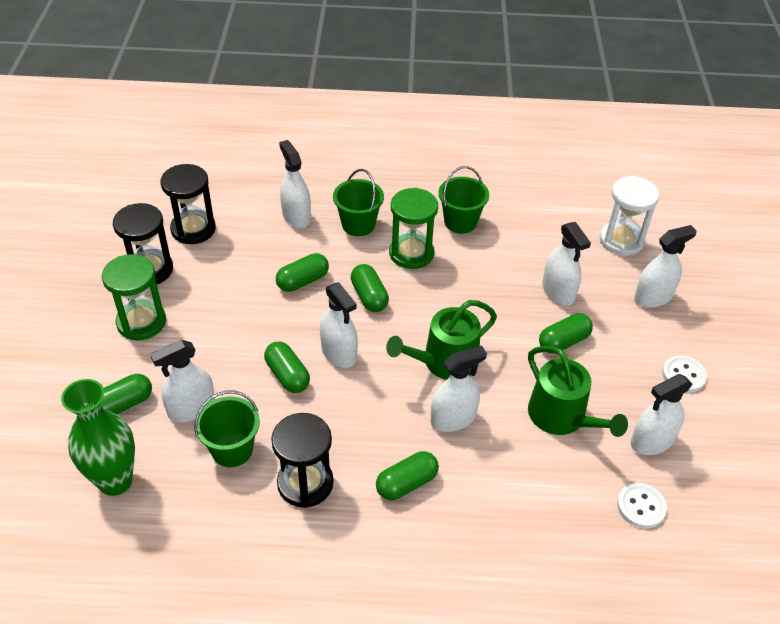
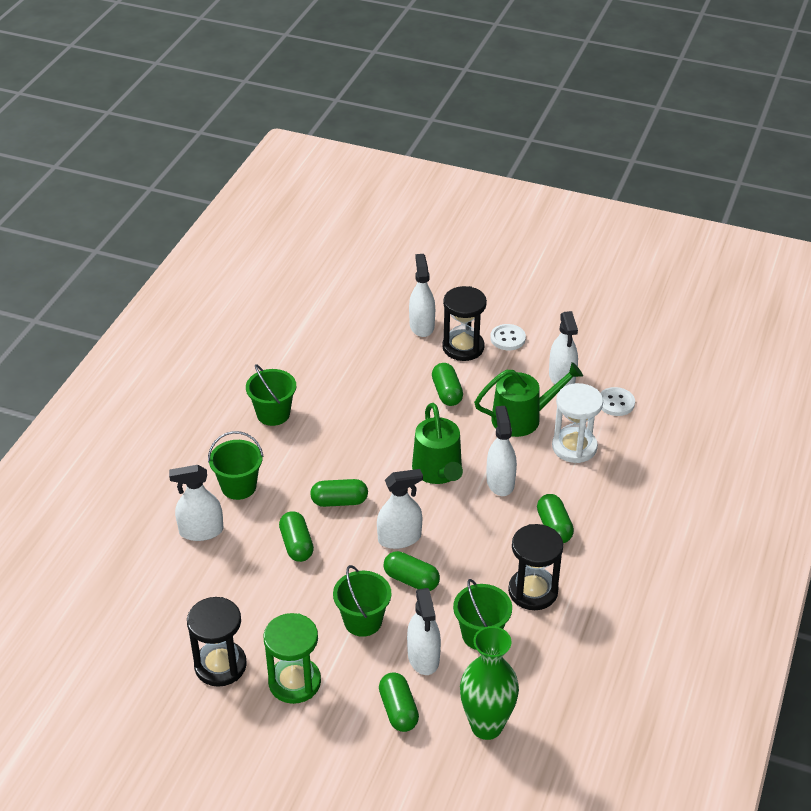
camera: 70 degrees left, 5 degrees down
(193, 229) = (176, 619): black hourglass -> black hourglass (463, 347)
(224, 351) = (363, 621): none -> green bucket
(287, 375) = (411, 580): green capsule -> green capsule turned 45 degrees clockwise
(411, 253) = (298, 458): green hourglass -> none
(558, 291) = (390, 378): white spray bottle -> none
(621, 240) = (349, 321): white hourglass -> white hourglass (574, 447)

